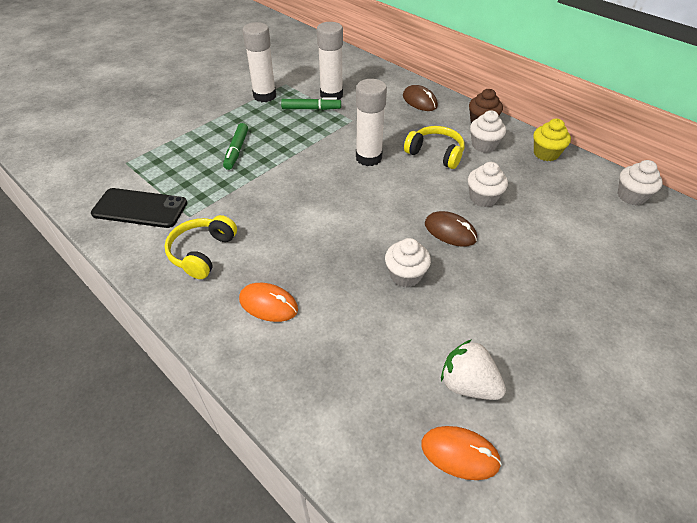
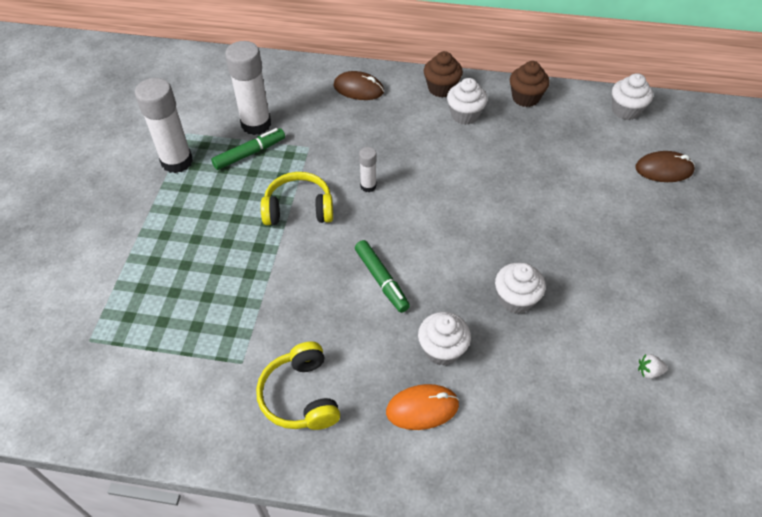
camera: 35 degrees left, 5 degrees up
(140, 208) = (173, 387): black phone -> none
(236, 150) = (215, 251): green marker -> green marker (381, 280)
(368, 158) = (368, 186): white glue stick -> white glue stick, size x0.50
(435, 153) = (428, 147): yellow headphones -> yellow headphones (299, 209)
(450, 231) = (514, 230): brown mouse -> brown mouse (664, 169)
(460, 454) = (691, 436): orange mouse -> none
(468, 384) = (648, 371): white strawberry -> white strawberry, size x0.46
(483, 198) = (512, 177): white cupcake -> white cupcake (442, 349)
(546, 153) = (525, 98): yellow cupcake -> brown cupcake

